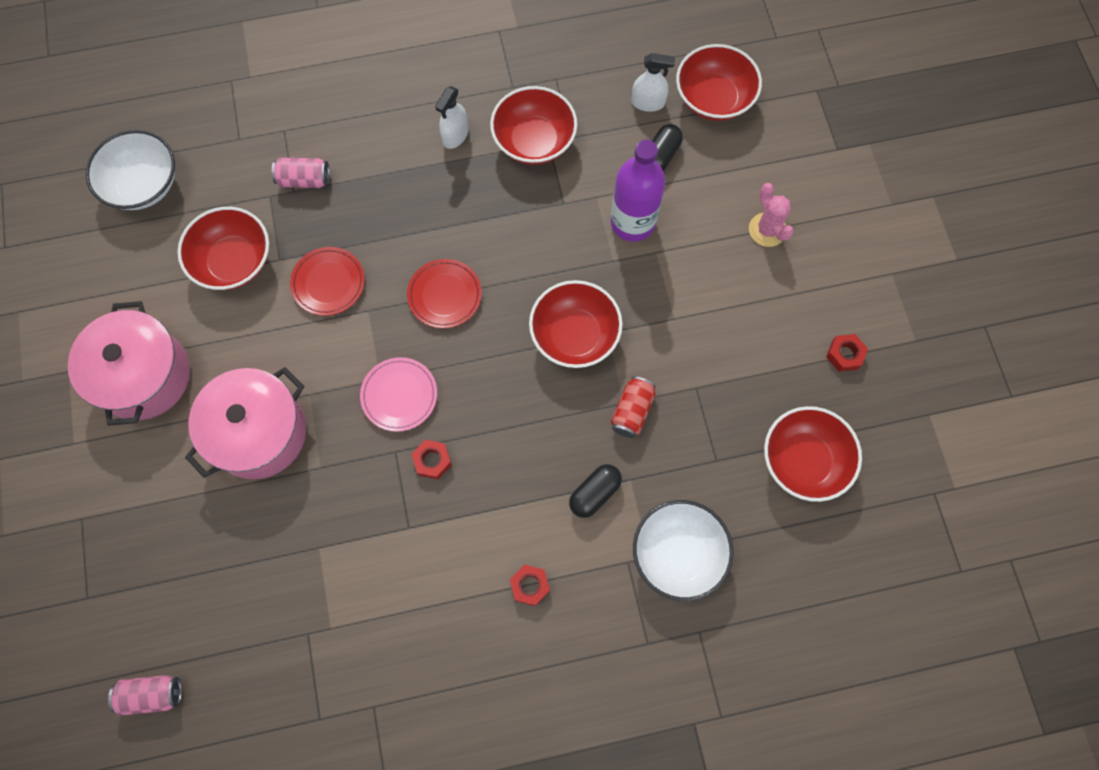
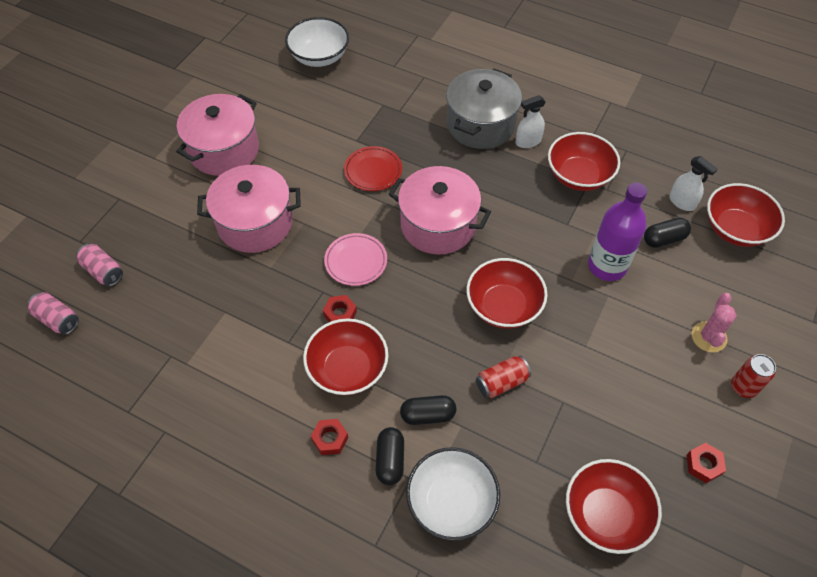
camera: 40 degrees right, 15 degrees down
(234, 261) = (330, 125): red bowl -> red bowl (347, 369)
(304, 180) = (411, 108): pink can -> pink can (103, 271)
(392, 148) = (480, 124): none -> grey pot
(445, 295) = (438, 225): red plate -> pink pot
(597, 561) = (390, 460): none -> black capsule
(826, 257) = (743, 387): none -> red can

